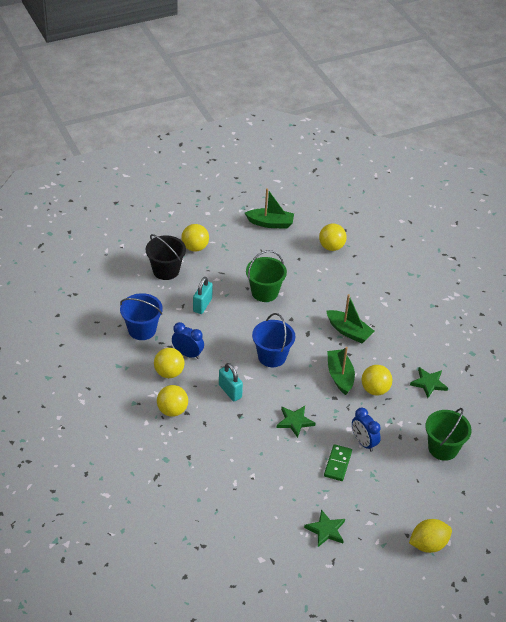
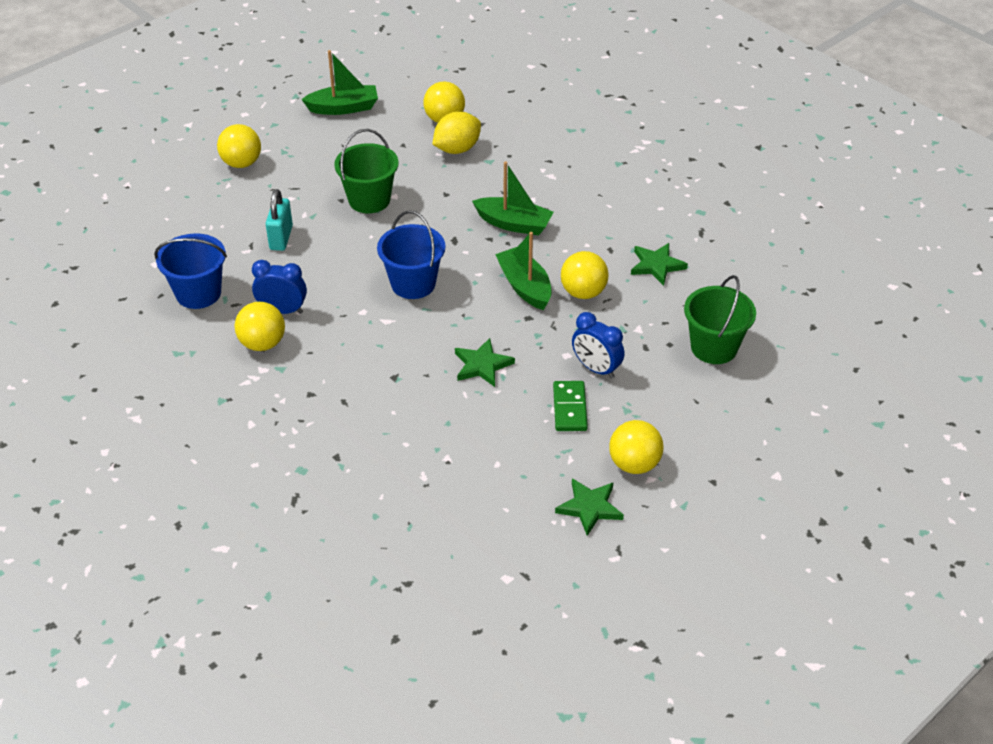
camera: 15 degrees left, 0 degrees up
(166, 270) = (208, 203): black bucket -> none
(172, 410) = (287, 396): yellow ball -> yellow ball (634, 464)
(230, 391) = (367, 347): turquoise padlock -> none
(428, 544) = (749, 487): yellow lemon -> yellow lemon (457, 149)

